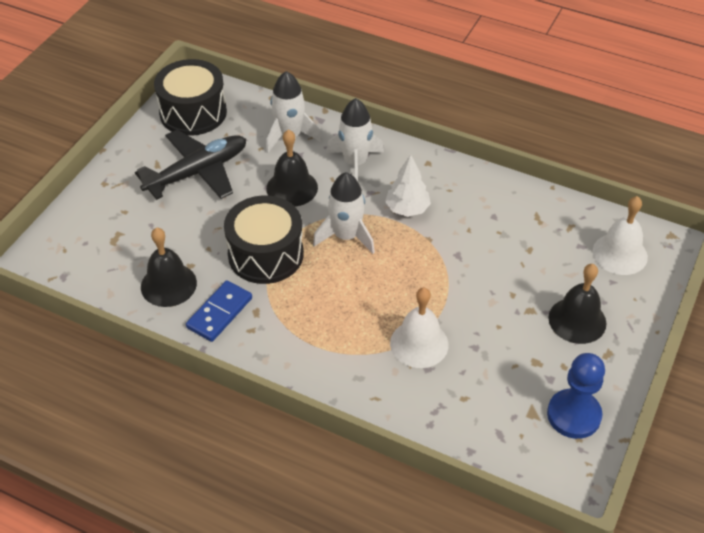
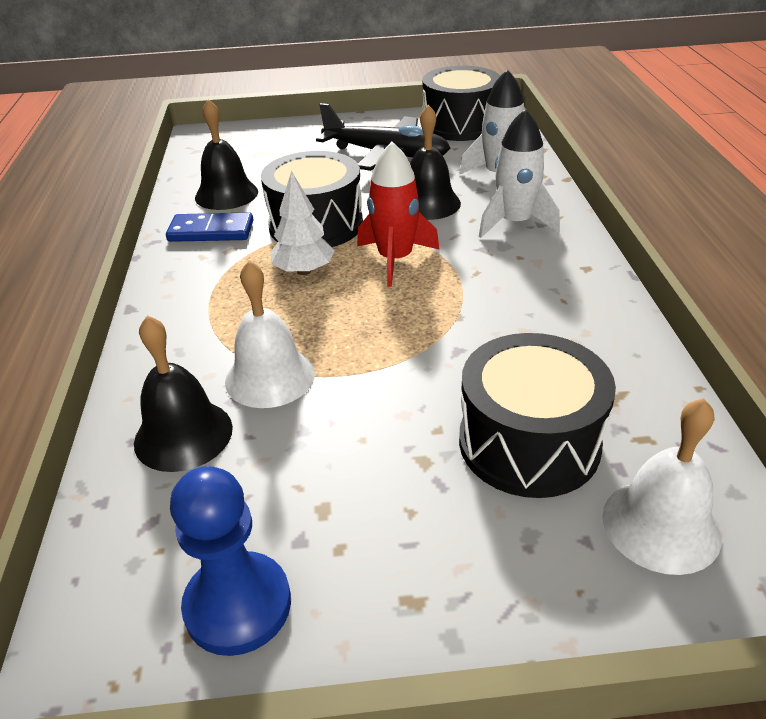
camera: 60 degrees right, 10 degrees down
(346, 236) = (395, 259): white rocket -> red rocket
(407, 209) = (488, 282): white tree -> white tree (304, 271)
(545, 266) = (529, 443): none -> black drum
(577, 320) = (453, 526): black bell -> black bell (183, 435)

